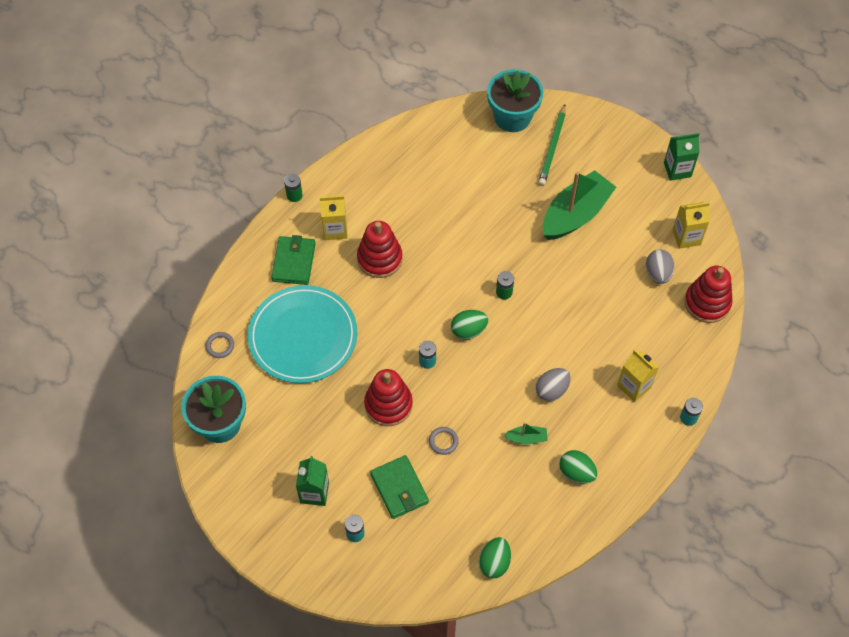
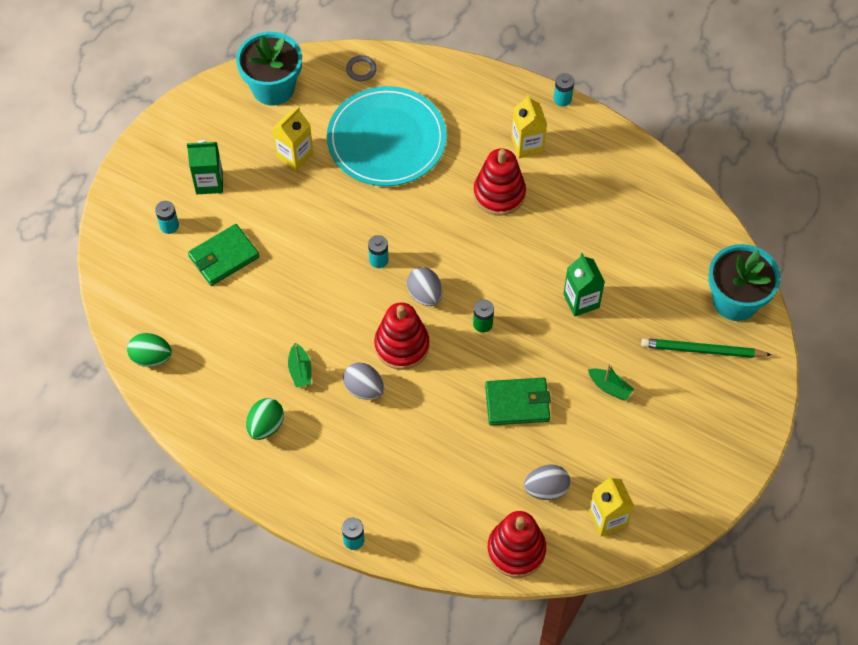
camera: 80 degrees right, 0 degrees up
(294, 195) = (562, 99): green battery -> turquoise battery
(294, 262) = (476, 114): green wallet -> green wallet (517, 403)
(388, 404) = (319, 231): red stacking toy -> red stacking toy (402, 345)
(443, 441) = (284, 290): grey ring -> none
(468, 330) = (425, 295): green egg -> grey egg
(575, 214) = (610, 387): green boat -> green boat, size x0.42
(634, 386) = (384, 476): yellow carton -> yellow carton (295, 155)
(677, 169) = (709, 499): green carton -> green carton (581, 301)

